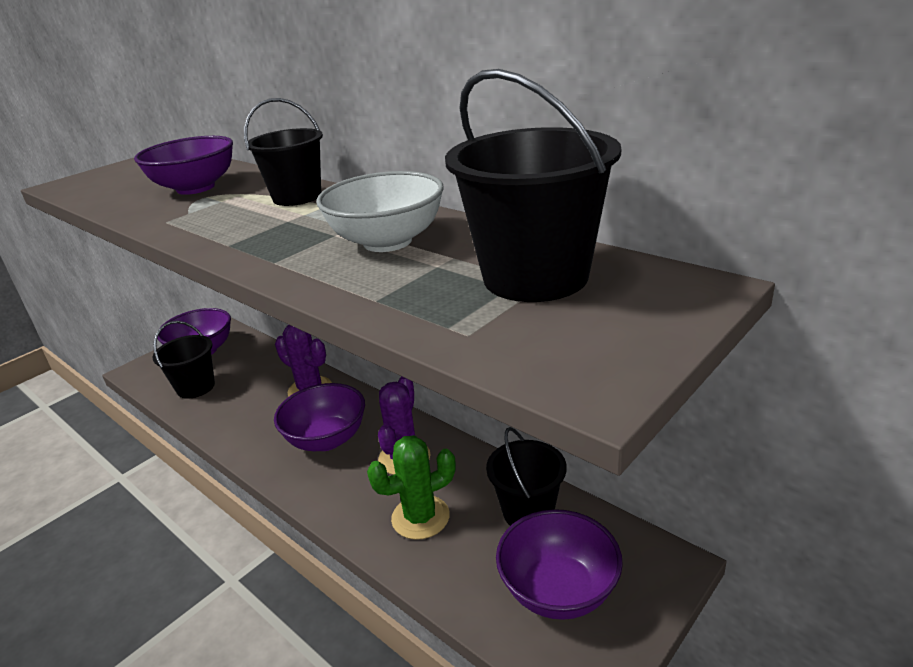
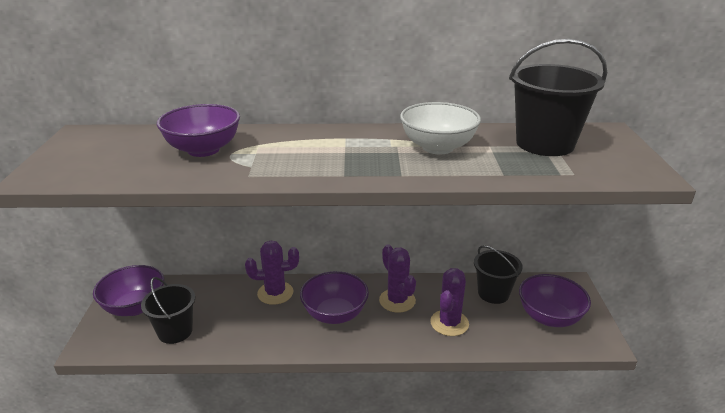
camera: 45 degrees left, 0 degrees up
(297, 197) = (310, 137): black bucket -> none
(420, 517) = (449, 323): green cactus -> purple cactus

